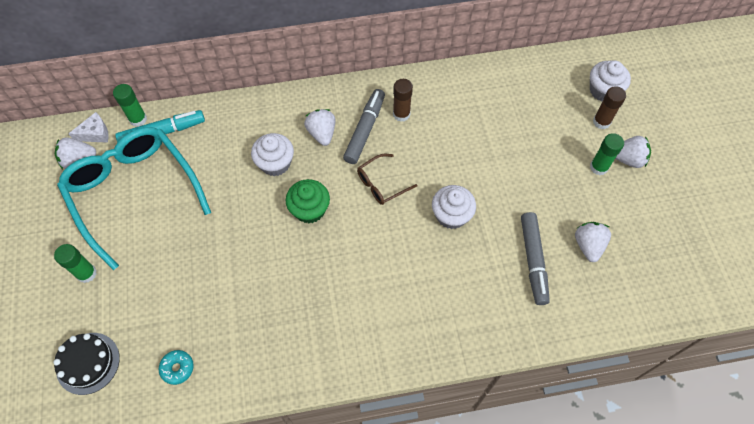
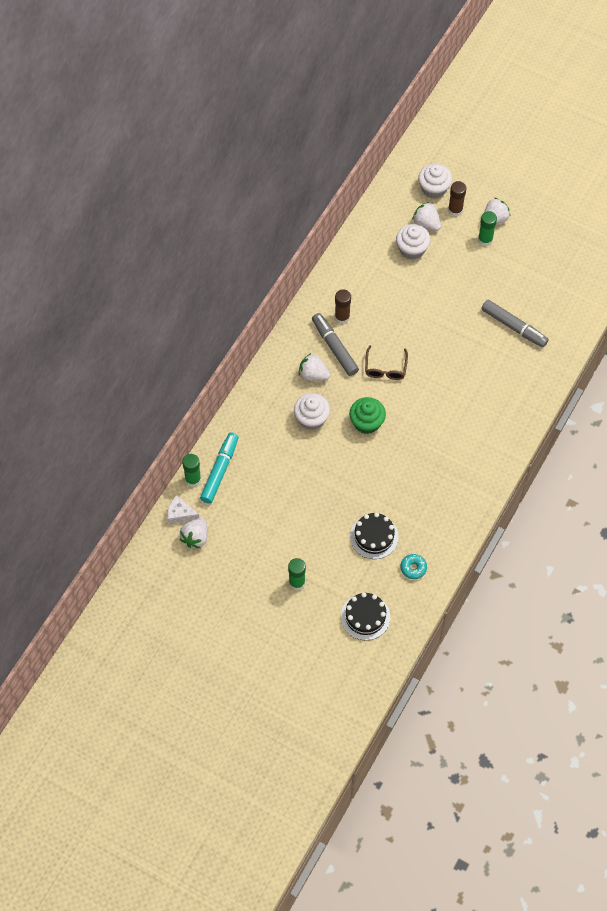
camera: 50 degrees left, 0 degrees up
(95, 133) = (180, 514): white cheese -> white cheese turned 90 degrees counterclockwise
(134, 193) = (257, 518): turquoise glasses -> none
(187, 305) = (374, 536): none -> black cake
(451, 215) = (444, 346): white cupcake -> white cupcake (412, 249)
(588, 245) = (530, 290): white strawberry -> white strawberry (426, 223)

